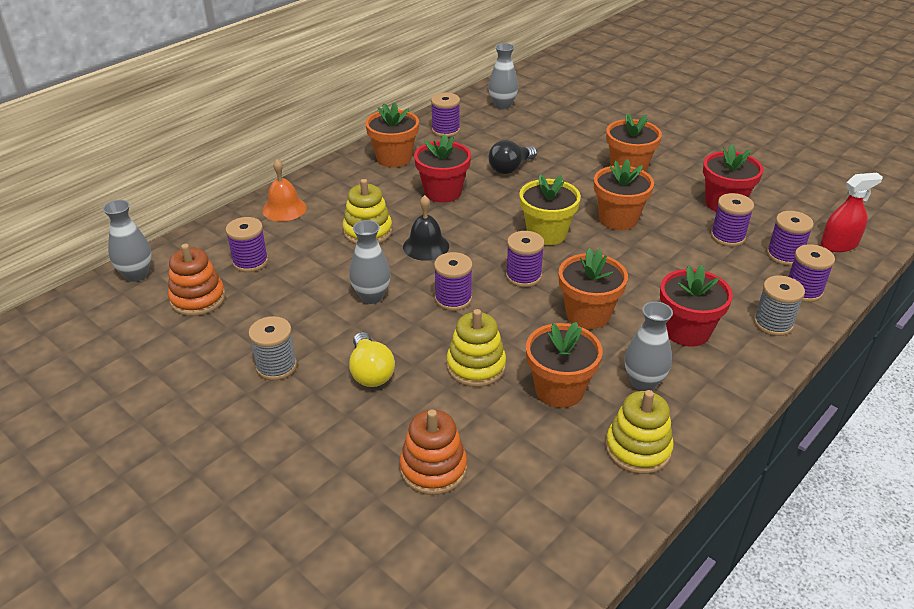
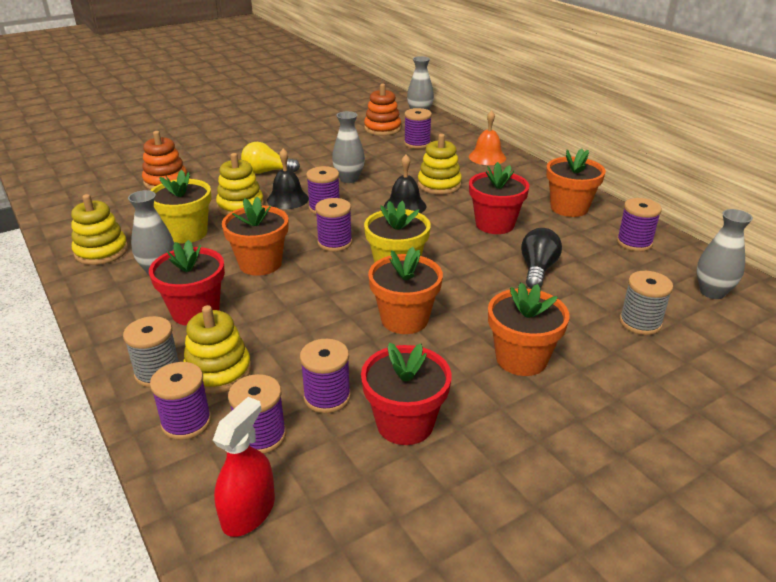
camera: 105 degrees right, 5 degrees down
(276, 366) = (297, 146): grey spool -> grey spool (640, 323)
(442, 332) = (287, 199): none -> black bell
(510, 168) = (537, 270): black light bulb -> black light bulb turned 45 degrees clockwise
(559, 390) = (187, 233): orange flower pot -> yellow flower pot
(745, 292) = (218, 372): none -> yellow stacking toy
(839, 244) = (248, 512): red spray bottle -> red spray bottle turned 150 degrees counterclockwise

